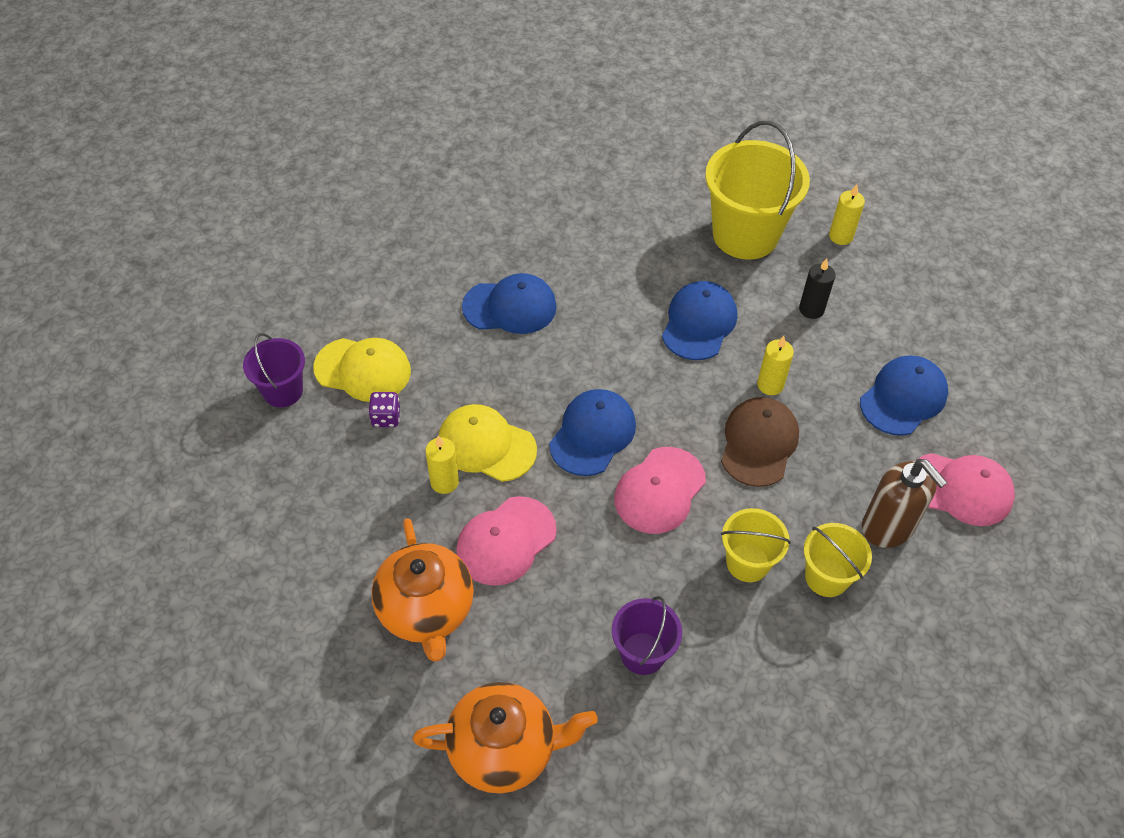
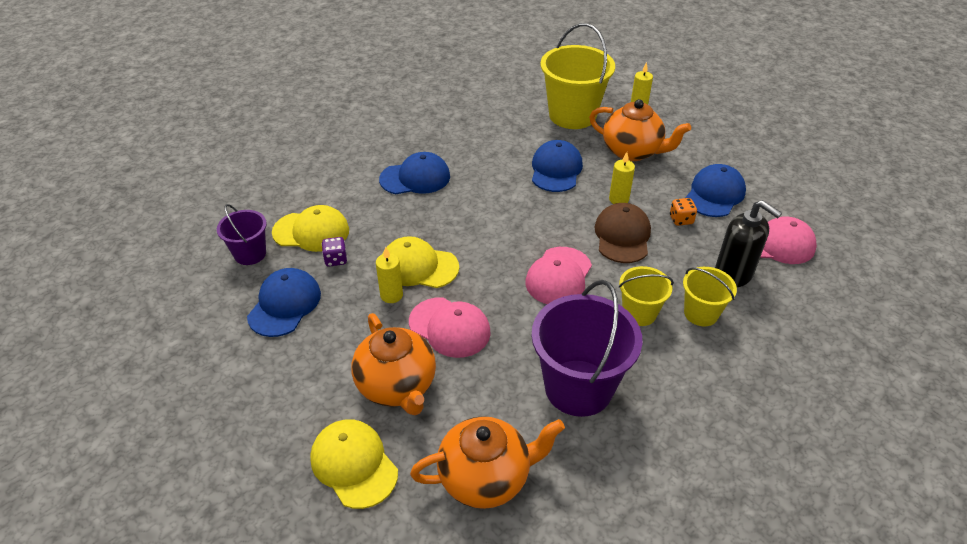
camera: 10 degrees left, 10 degrees down
(357, 703) = (354, 464): none -> yellow cap
(506, 541) = (449, 327): pink cap -> pink cap turned 90 degrees counterclockwise
(592, 434) = (498, 248): blue cap -> blue cap (284, 305)
(642, 653) = (578, 387): purple bucket -> purple bucket, size x1.84
(811, 309) = (632, 151): black candle -> orange teapot
(844, 431) = (681, 220): none -> orange dice
(888, 527) = (733, 274): brown soap dispenser -> black soap dispenser

